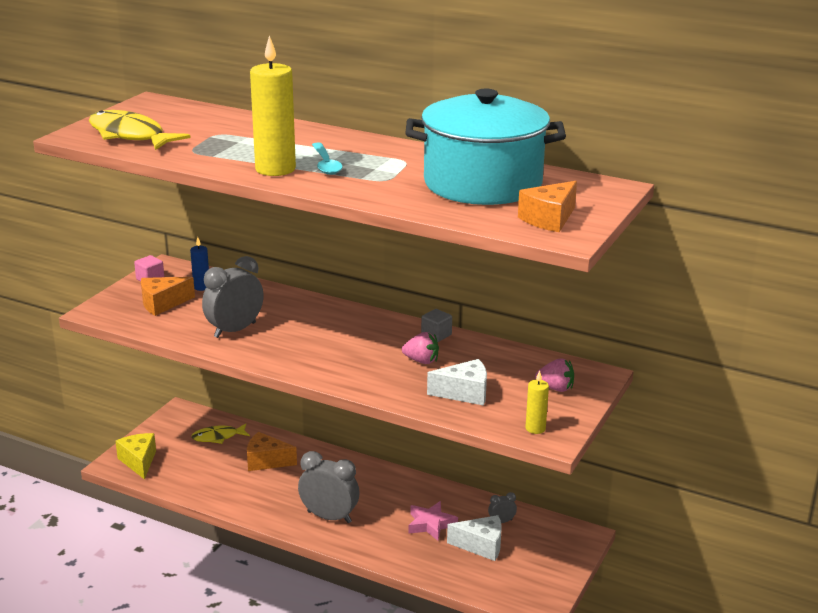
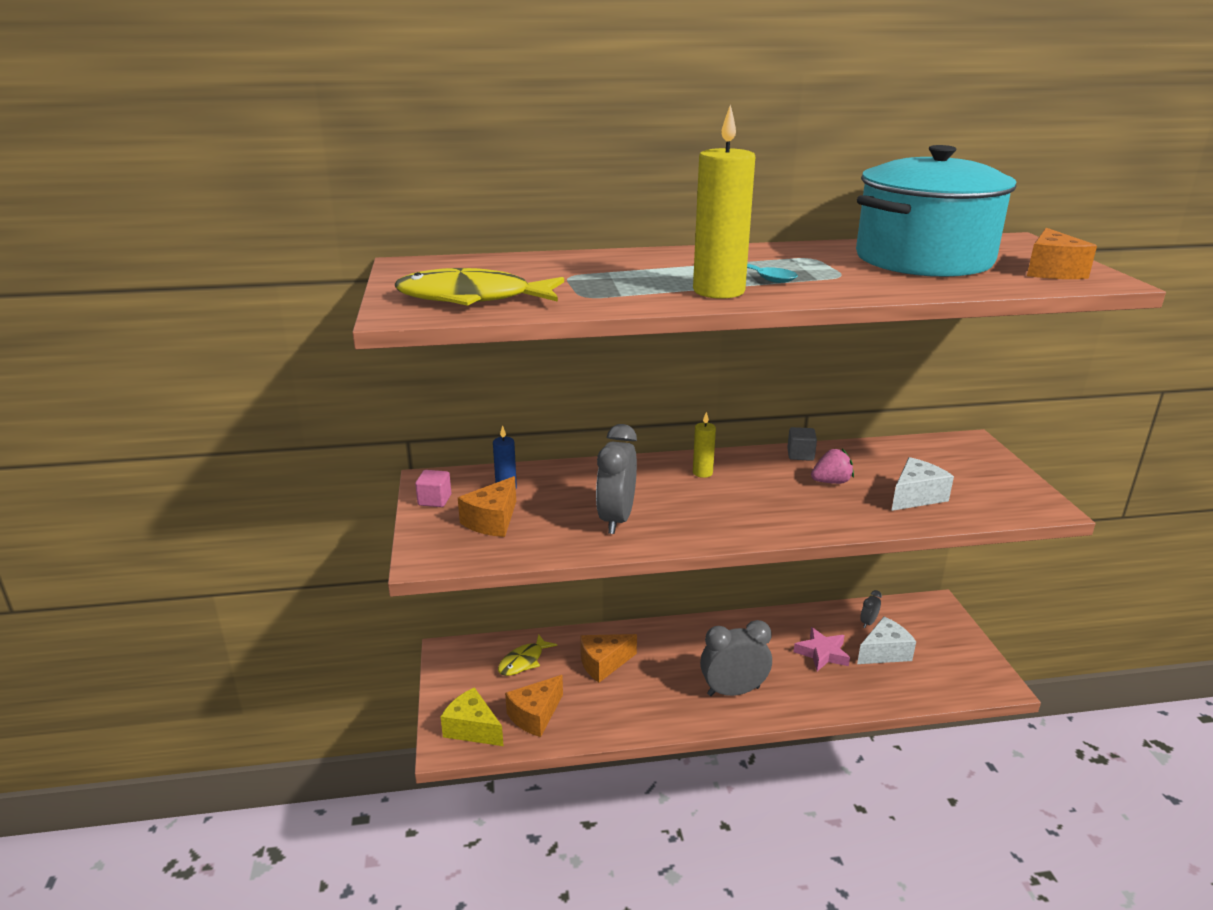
camera: 35 degrees left, 0 degrees up
(184, 471) = (535, 715): none -> orange cheese
(535, 428) = (1019, 504): yellow candle -> yellow candle (702, 473)
(555, 388) = (967, 464): pink strawberry -> none

